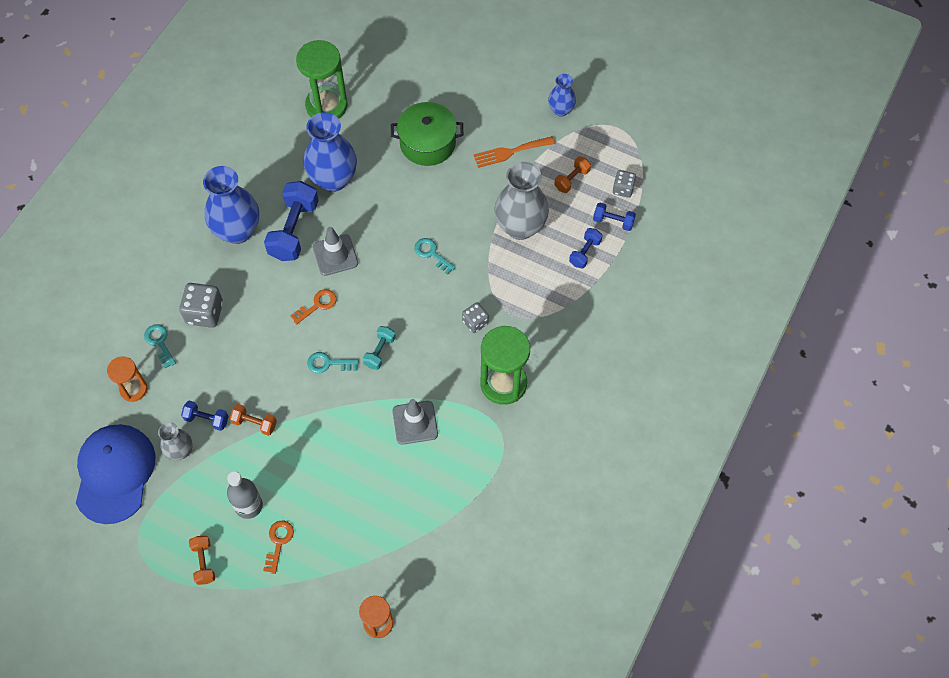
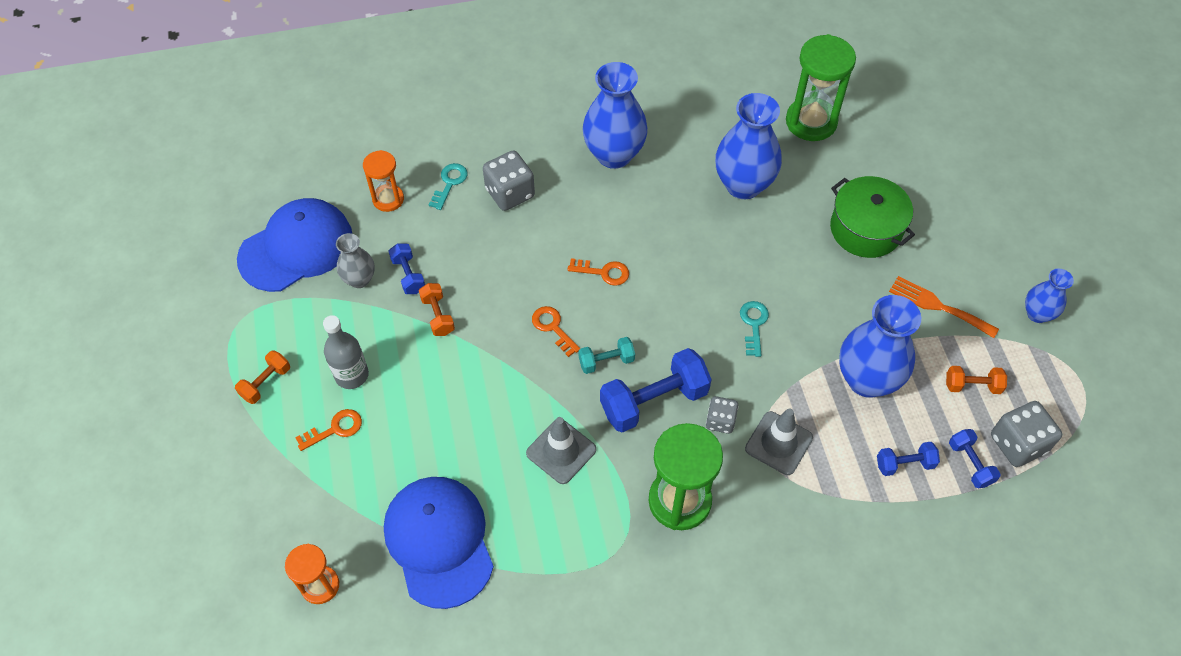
camera: 50 degrees right, 5 degrees down
(294, 230) = (659, 195): blue dumbbell -> blue dumbbell (654, 401)
(328, 363) = (553, 328): turquoise key -> orange key
(335, 255) = (668, 246): grey traffic cone -> grey traffic cone (778, 443)
(411, 534) = (439, 541): none -> blue cap
(520, 227) = (867, 380): grey vase -> blue vase
(623, 189) = (1017, 444): grey dice -> grey dice, size x1.64

